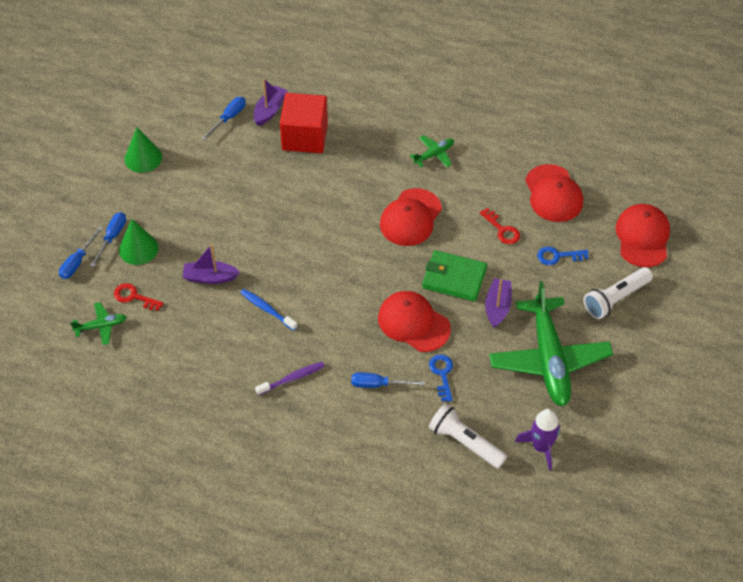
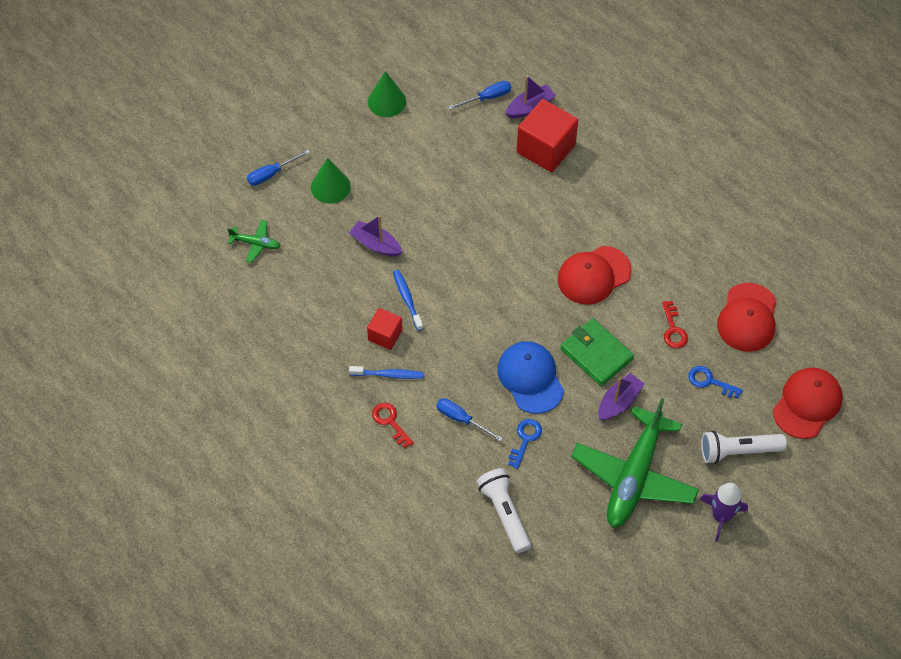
camera: 30 degrees right, 5 degrees up
(112, 237) = (314, 165): blue screwdriver -> none
(134, 297) = (299, 230): red key -> red key (390, 422)
(267, 348) = (385, 335): none -> red cube
(292, 378) = (389, 375): purple toothbrush -> blue toothbrush
(413, 323) = (530, 378): red cap -> blue cap
(434, 154) = (657, 223): green plane -> none
(541, 447) = (571, 554): purple rocket -> purple rocket (721, 516)

